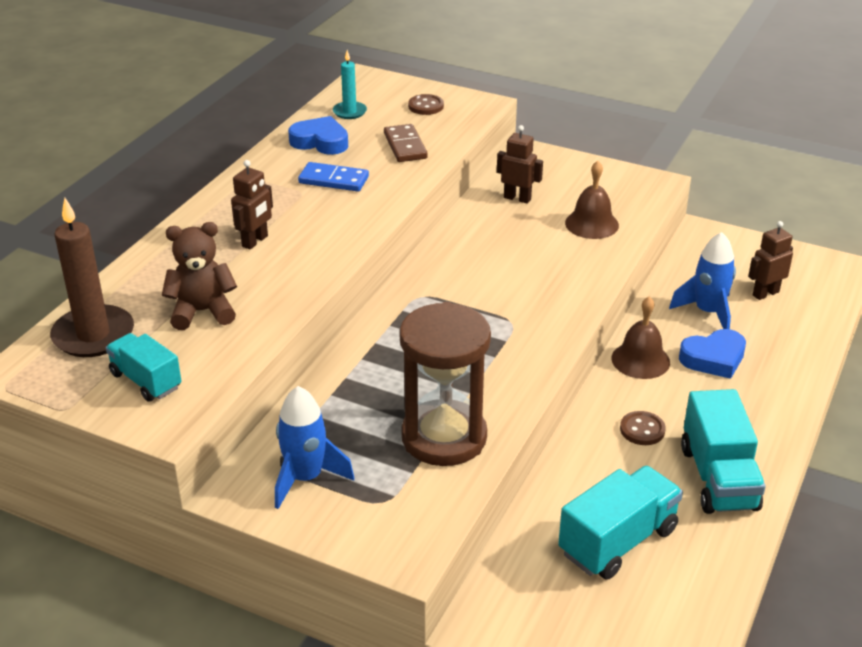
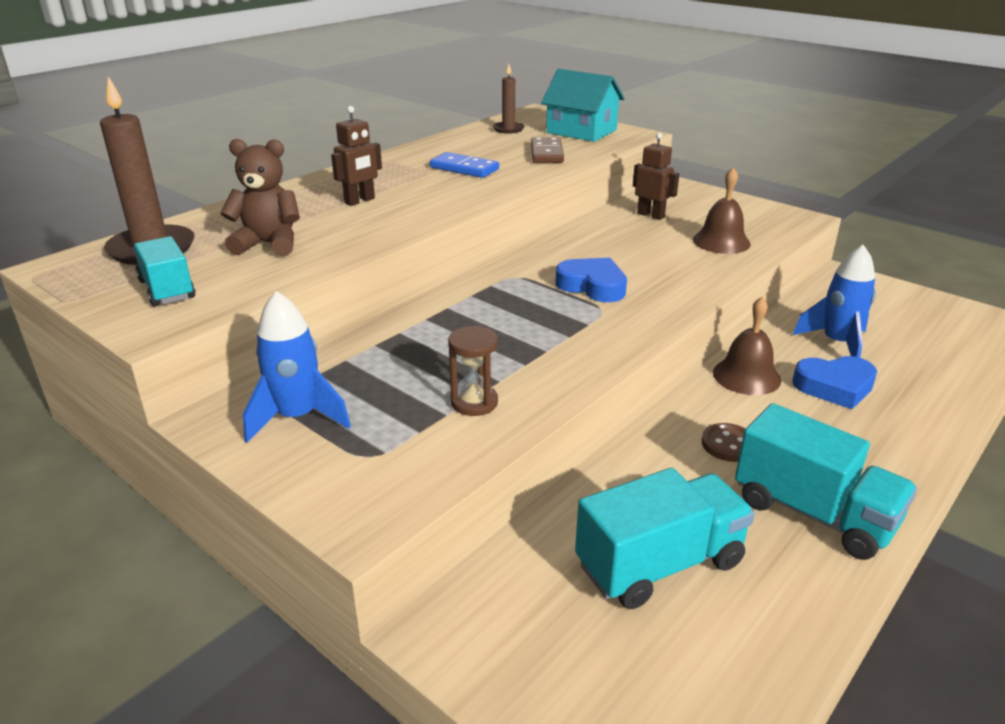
camera: 15 degrees right, 5 degrees down
(320, 142) = (469, 144): blue heart -> blue heart (592, 286)
(349, 112) = (508, 129): turquoise candle -> brown candle
(426, 106) = (581, 131): brown button -> turquoise house
(444, 437) = (474, 402): brown hourglass -> brown hourglass, size x0.46
(718, 478) = (813, 513): turquoise truck -> turquoise truck turned 60 degrees counterclockwise
(765, 293) = (909, 335): brown robot -> none

